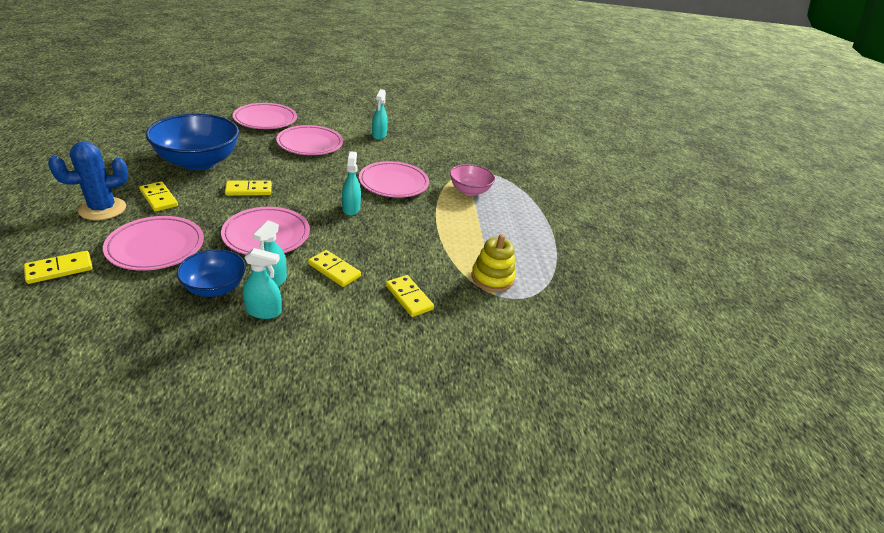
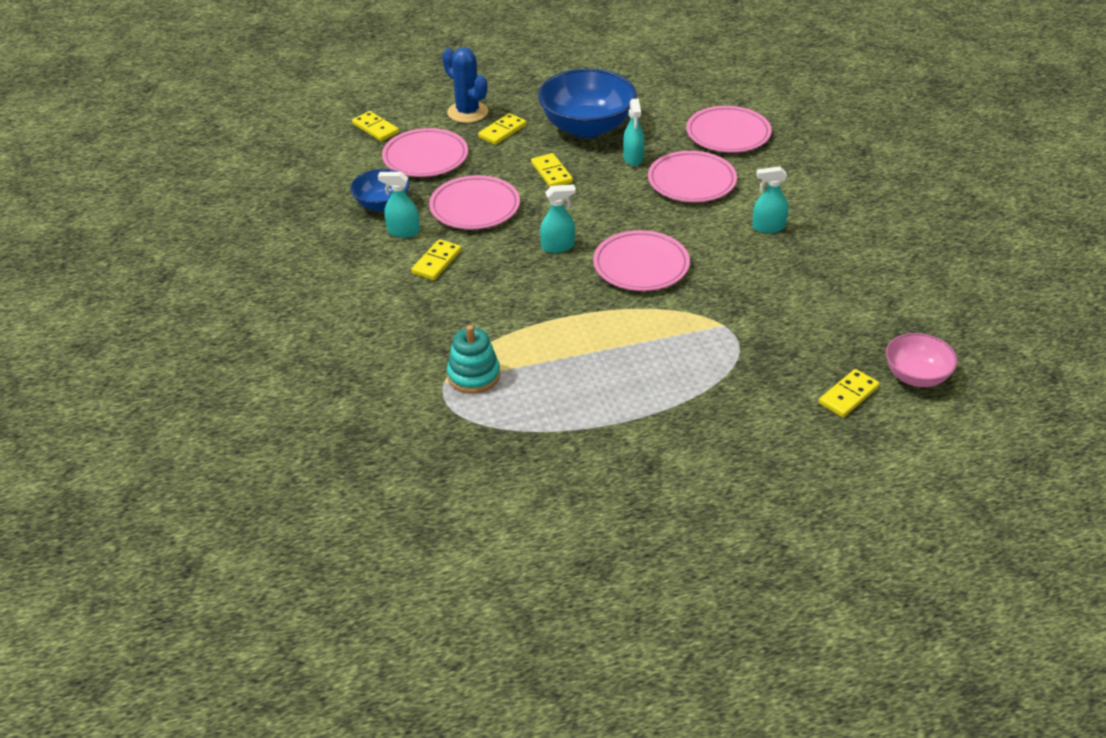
camera: 85 degrees right, 5 degrees up
(264, 311) = (360, 238): turquoise spray bottle -> turquoise spray bottle (633, 158)
(409, 297) = (413, 318): yellow domino -> yellow domino (848, 395)
(469, 191) = (669, 333): pink bowl -> pink bowl (916, 376)
(492, 278) = (473, 375): yellow stacking toy -> turquoise stacking toy

